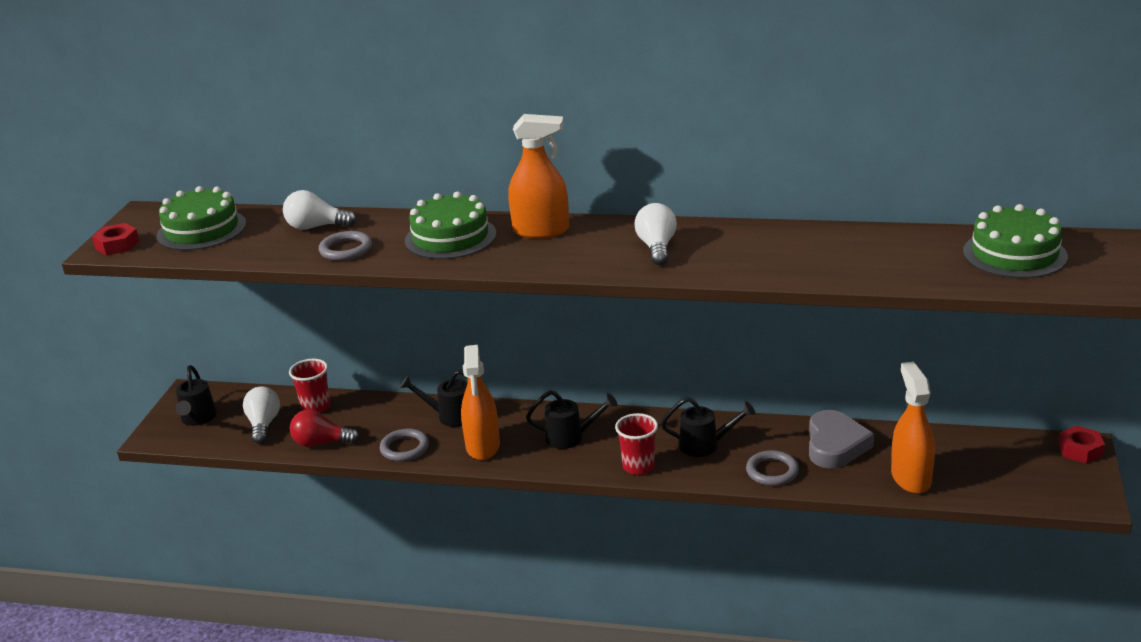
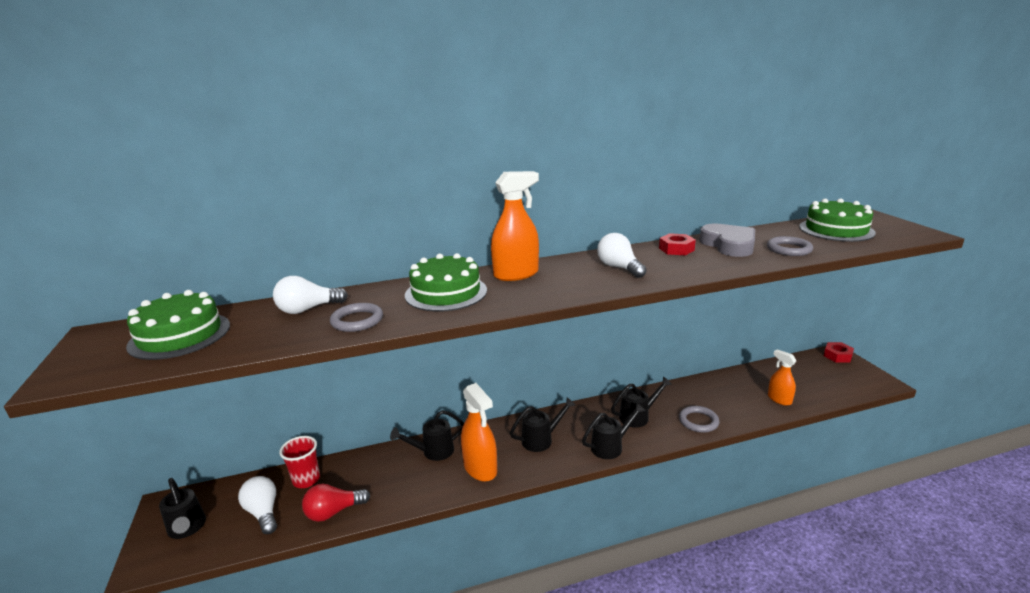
camera: 30 degrees left, 5 degrees down
(117, 245) = (78, 370): red nut -> red nut (676, 249)
(405, 448) = (415, 491): grey ring -> grey ring (789, 249)
(638, 466) = (610, 446): red cup -> black watering can
(835, 445) = (714, 392): grey heart -> grey heart (729, 245)
(911, 478) = (779, 399): orange spray bottle -> orange spray bottle, size x0.63

